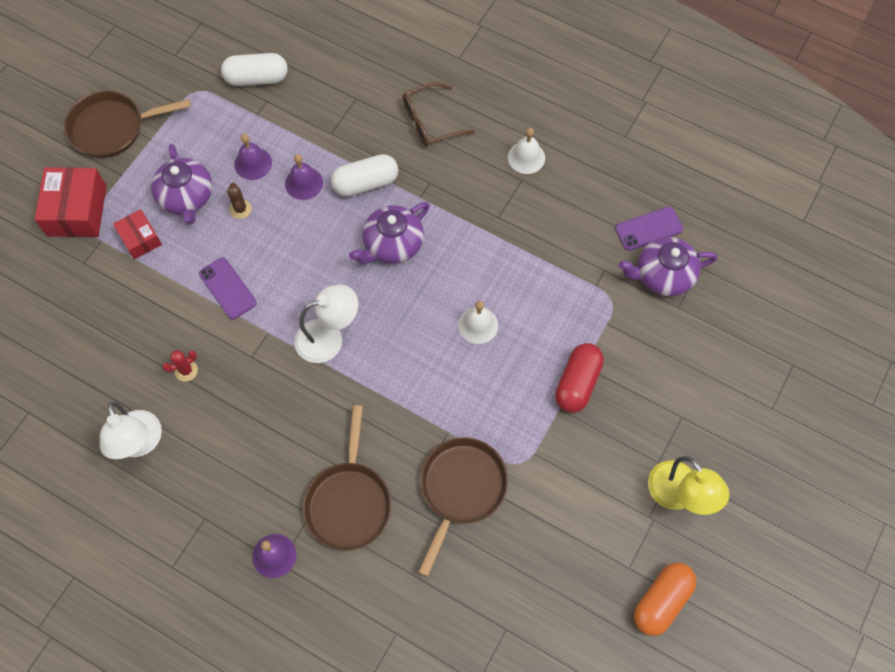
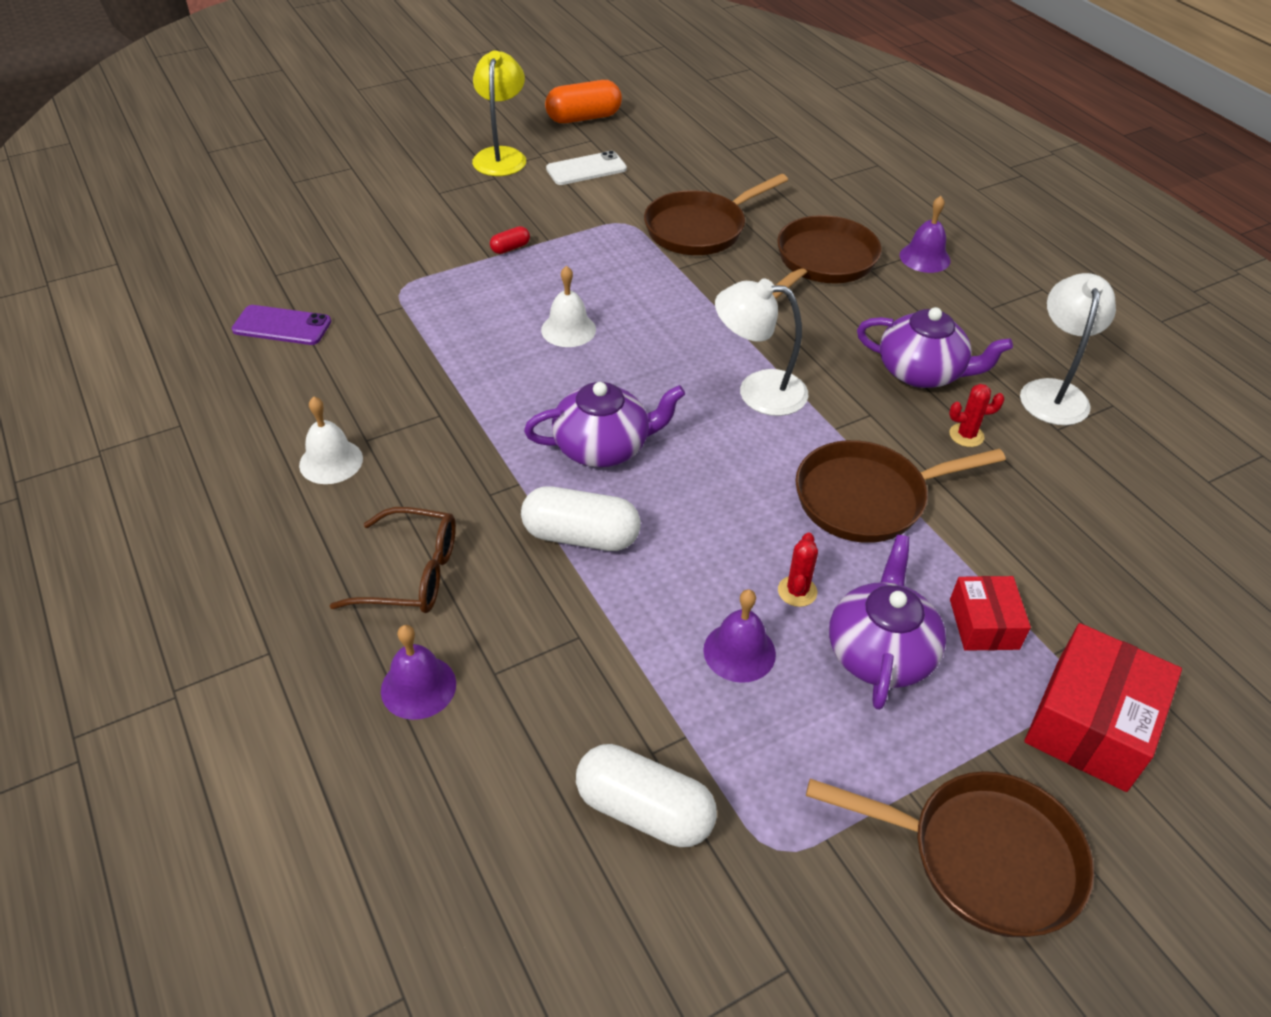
camera: 150 degrees left, 20 degrees down
(227, 288) = (868, 498): purple phone -> brown pan
(240, 209) = (797, 591): brown cactus -> red cactus
(304, 183) = (674, 581): purple bell -> purple bell (418, 687)
(577, 383) = (510, 248): red capsule -> red capsule, size x0.48
(600, 519) = (586, 169): none -> white phone
(663, 275) = (321, 284): purple teapot -> purple teapot (922, 372)

